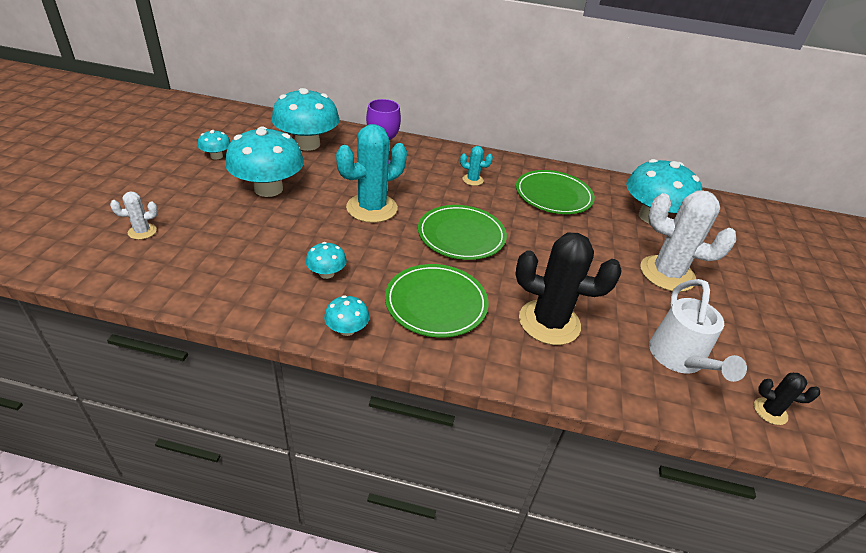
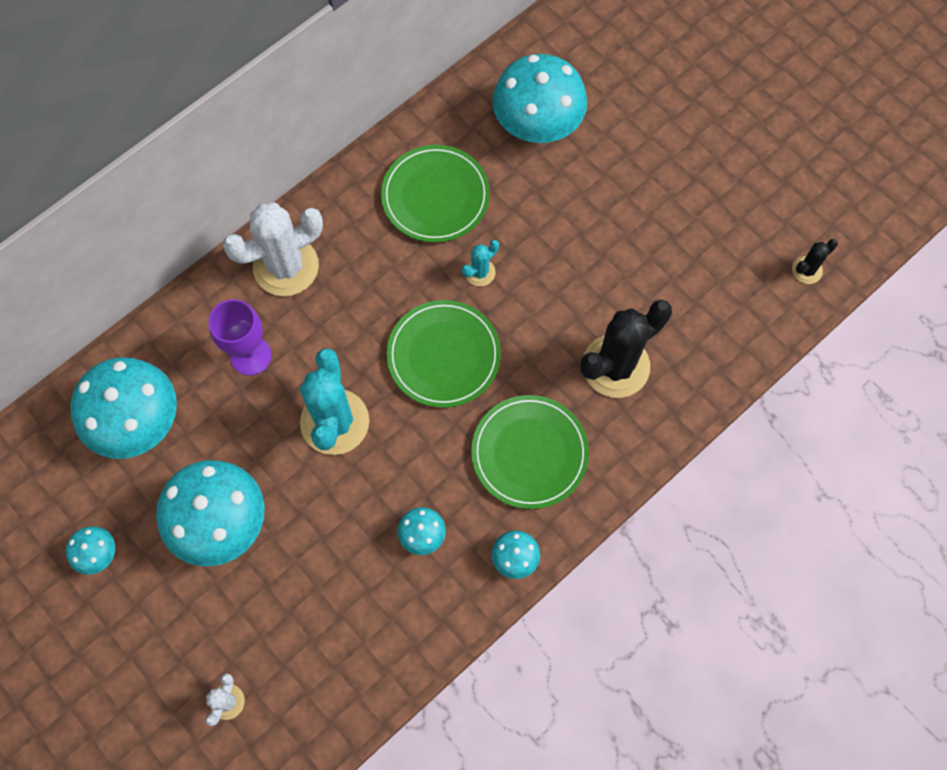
camera: 50 degrees left, 30 degrees up
(472, 180) = (348, 266): turquoise cactus -> turquoise cactus (480, 272)
(667, 274) = (624, 195): white cactus -> white cactus (286, 266)
(679, 359) = (721, 290): white watering can -> none

